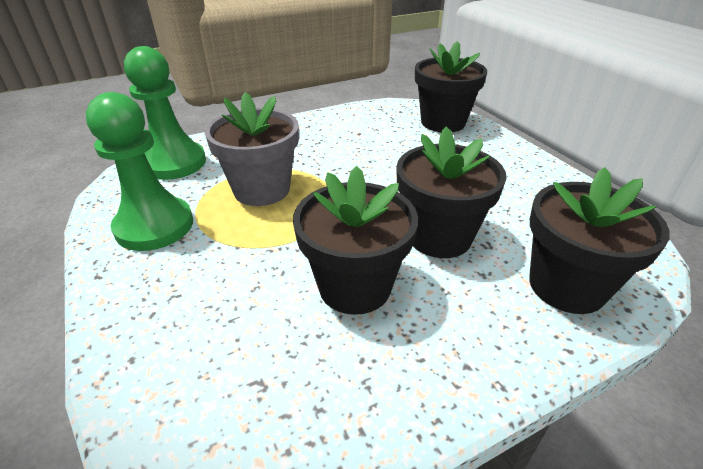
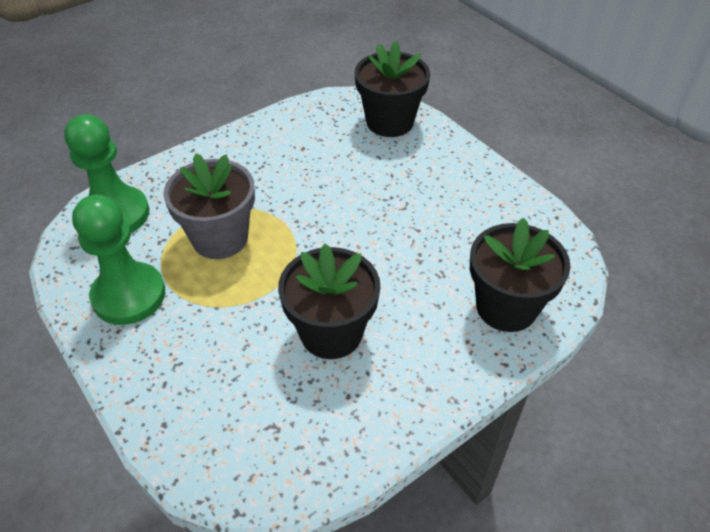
camera: 10 degrees left, 10 degrees up
(439, 236) = (398, 271): black flower pot -> none

